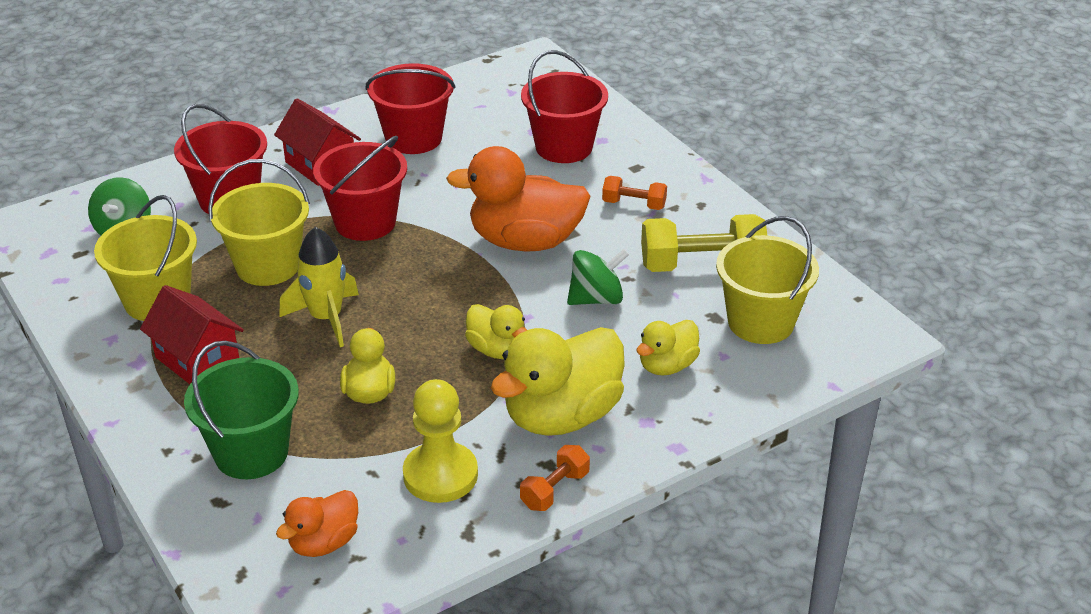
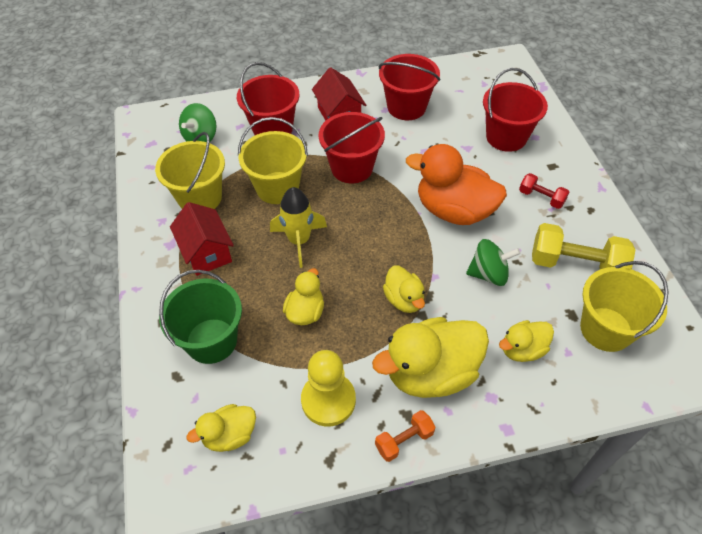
camera: 20 degrees right, 15 degrees up
(324, 543) = (230, 435): orange duck -> yellow duck
(634, 204) = (541, 198): orange dumbbell -> red dumbbell

